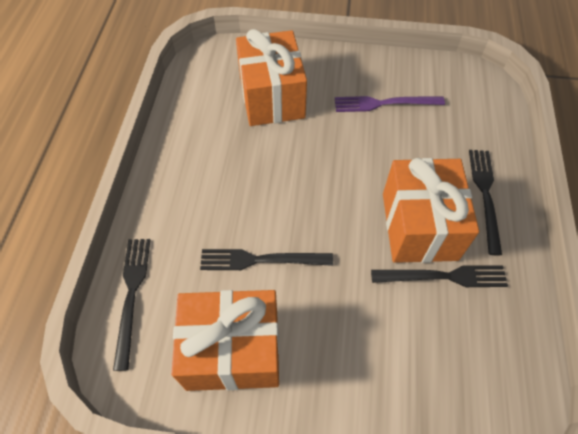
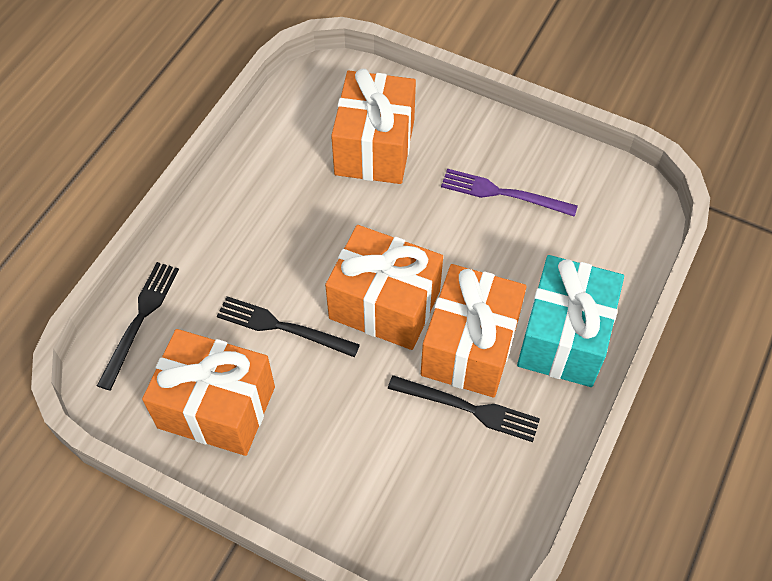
camera: 20 degrees right, 0 degrees up
(336, 214) = (384, 304): none -> orange gift
(485, 195) = (564, 337): black fork -> turquoise gift

